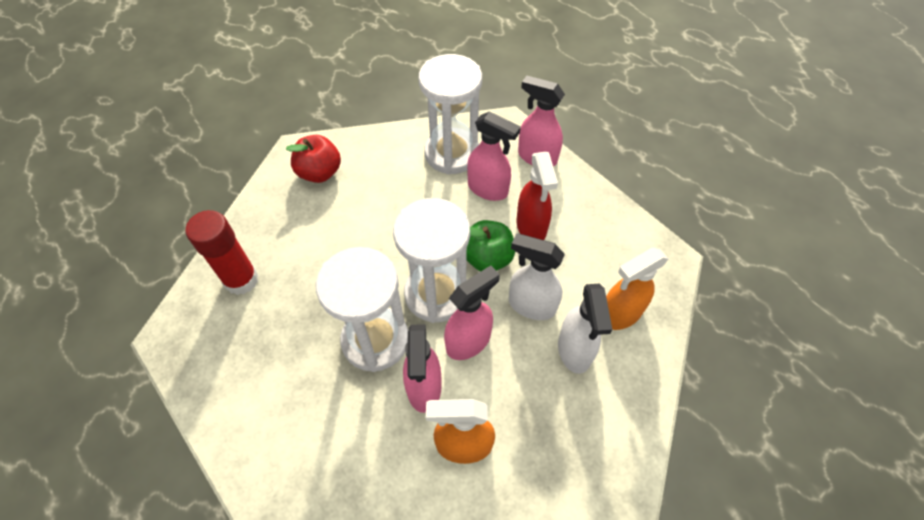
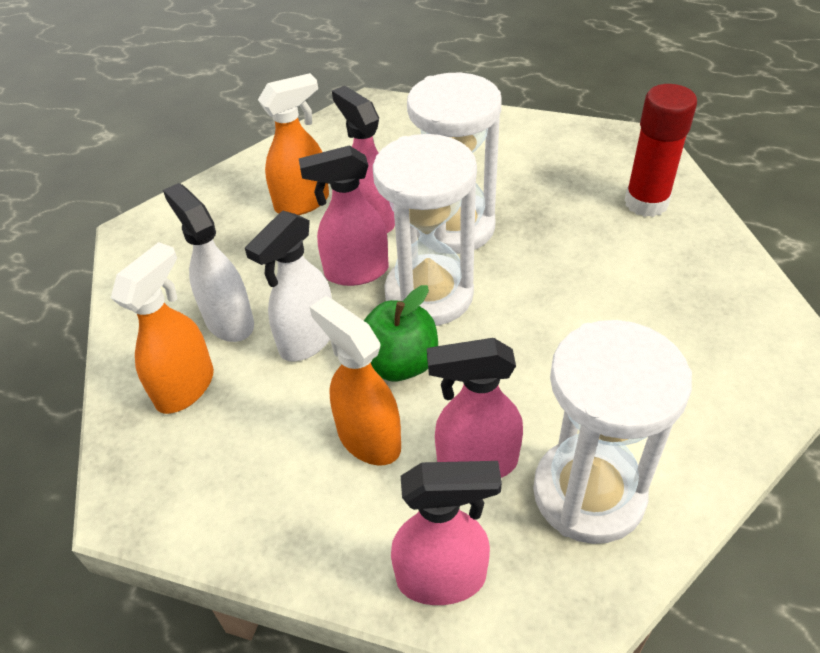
camera: 150 degrees right, 10 degrees down
(320, 173) = (731, 347): red apple -> none
(469, 341) = (355, 272): pink spray bottle -> pink spray bottle turned 60 degrees clockwise
(531, 227) = (368, 438): red spray bottle -> orange spray bottle
(531, 305) = (307, 340): white spray bottle -> white spray bottle turned 135 degrees clockwise

